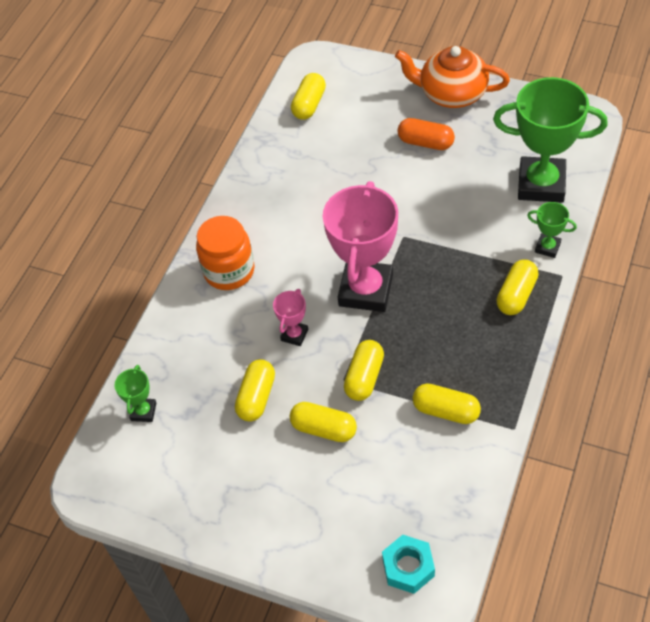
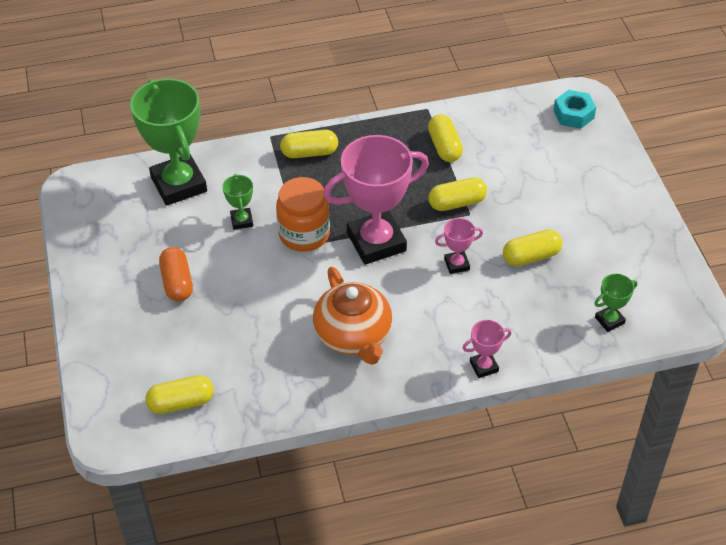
camera: 130 degrees left, 5 degrees down
(181, 294) = (484, 366): none -> pink trophy
(229, 271) = (432, 346): orange jar -> orange jar (304, 234)
(324, 429) = (519, 204): yellow capsule -> none
(451, 94) = (97, 294): orange teapot -> orange teapot (354, 335)
(547, 247) = (247, 154): green trophy -> green trophy (242, 221)

